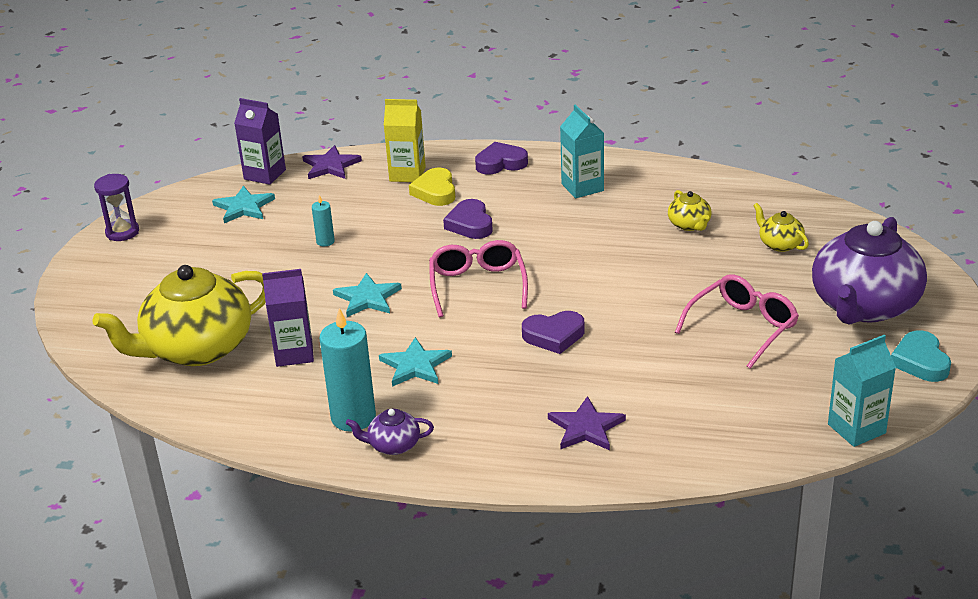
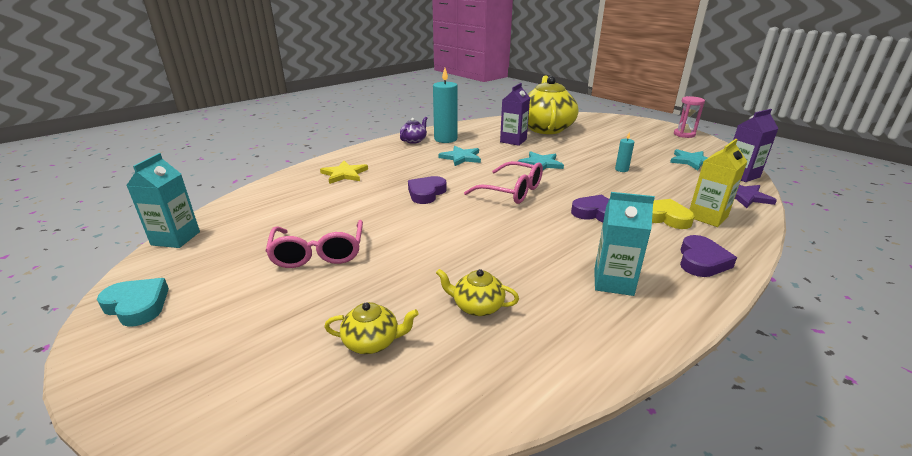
camera: 125 degrees right, 5 degrees down
(122, 232) = (684, 134): purple hourglass -> pink hourglass
(586, 428) = (344, 174): purple star -> yellow star
(864, 306) = (225, 326): purple teapot -> none

